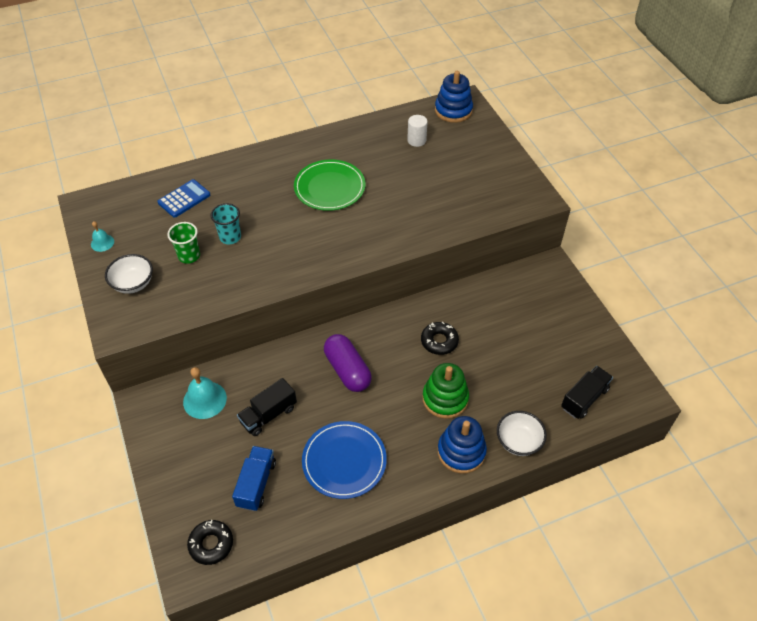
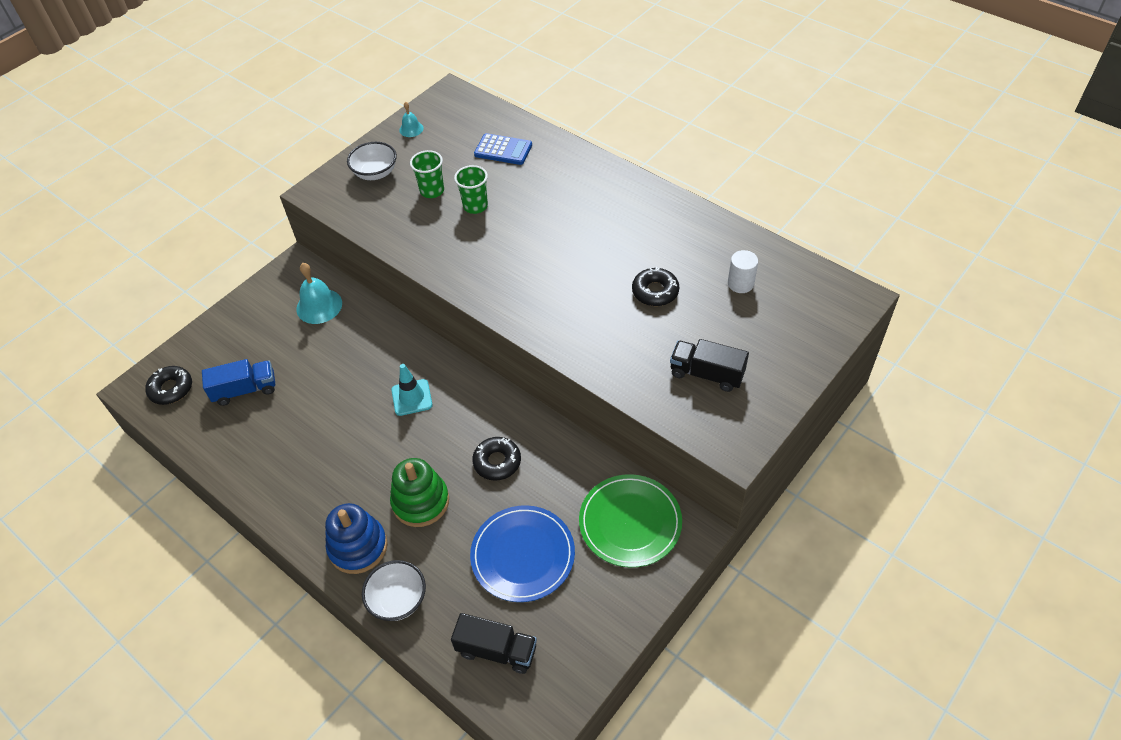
camera: 65 degrees right, 0 degrees up
(230, 237) = (475, 206): turquoise cup -> green cup
(268, 415) = (325, 361): black truck -> black truck (706, 374)
(329, 187) = (601, 245): green plate -> green plate (630, 522)
(344, 461) = (300, 446): blue plate -> blue plate (523, 555)
(347, 370) = (412, 397): purple capsule -> turquoise traffic cone
(392, 180) = (655, 291): none -> black donut
(453, 110) = (827, 294): blue stacking toy -> none

